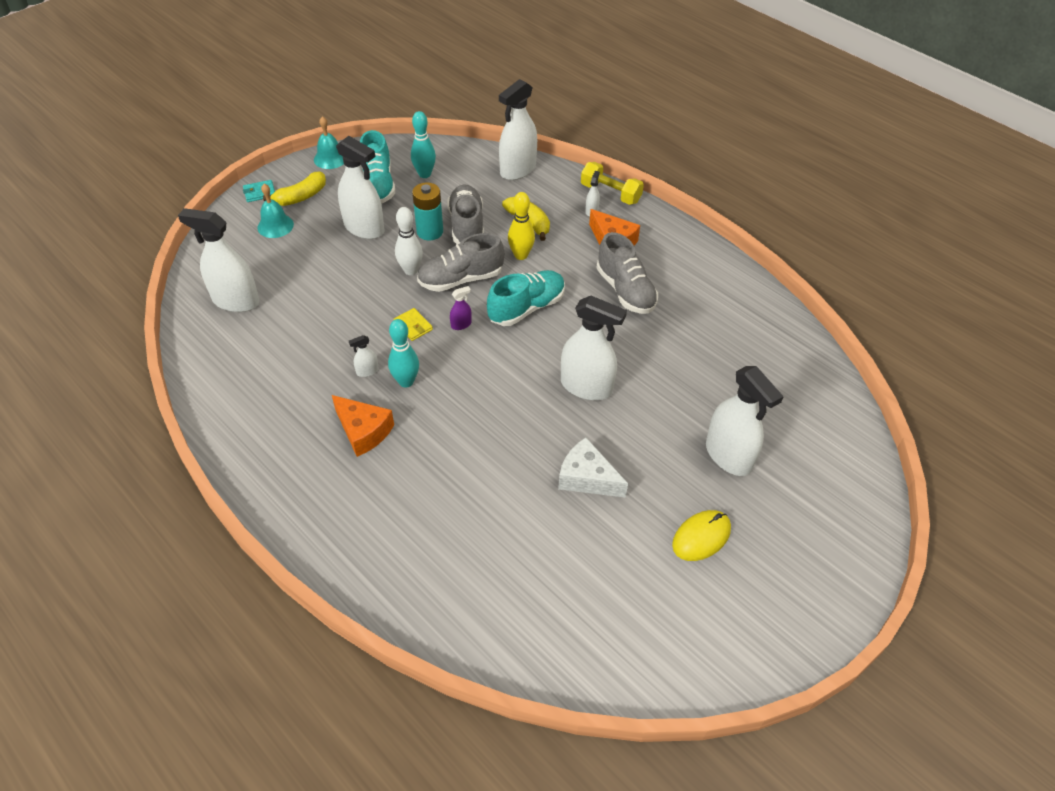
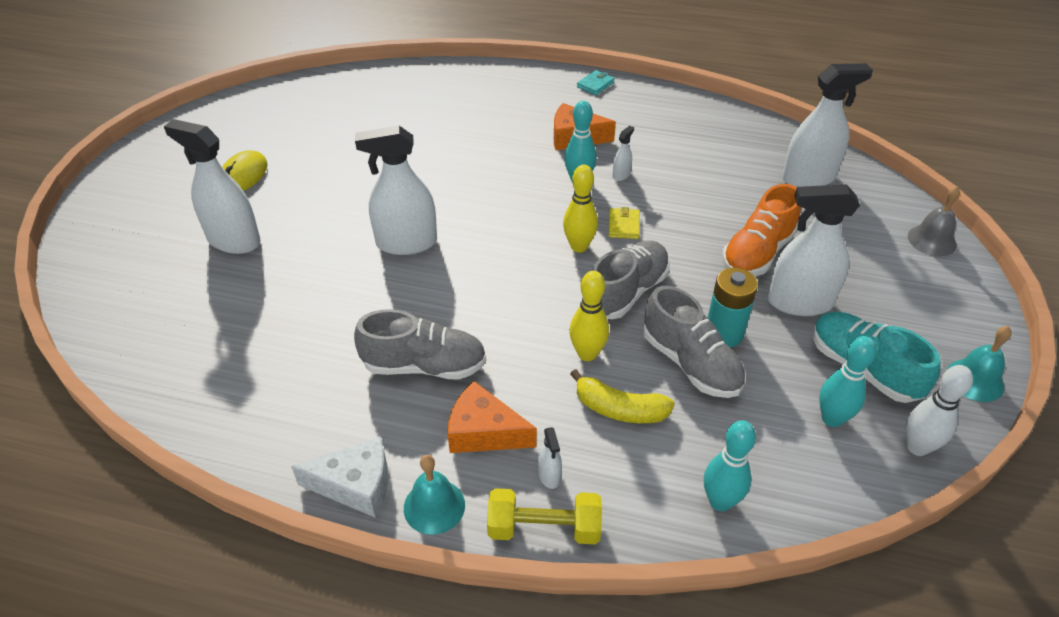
camera: 150 degrees right, 5 degrees down
(230, 225) = (931, 240): none -> grey bell
(259, 193) = (968, 289): turquoise wallet -> turquoise wallet (595, 84)
(275, 226) = (889, 260): turquoise bell -> turquoise bell (434, 506)
(301, 197) = (920, 307): yellow banana -> none
(348, 266) = (757, 253): none -> orange shoe
(411, 270) = (689, 277): white bowling pin -> white bowling pin (917, 447)
(413, 326) = (623, 225): yellow wallet -> yellow wallet turned 75 degrees clockwise
(461, 324) = (579, 246): purple spray bottle -> yellow bowling pin
(518, 169) = (720, 501): white spray bottle -> turquoise bowling pin
(526, 308) = (526, 292): turquoise shoe -> none
(587, 478) = (362, 177): white cheese -> white cheese (355, 485)
(625, 290) = (424, 366): grey shoe -> grey shoe turned 150 degrees clockwise

